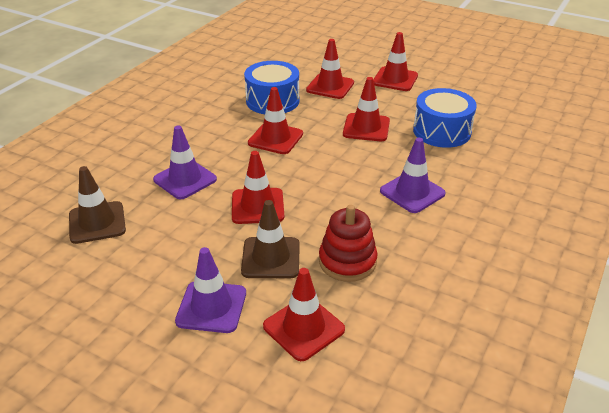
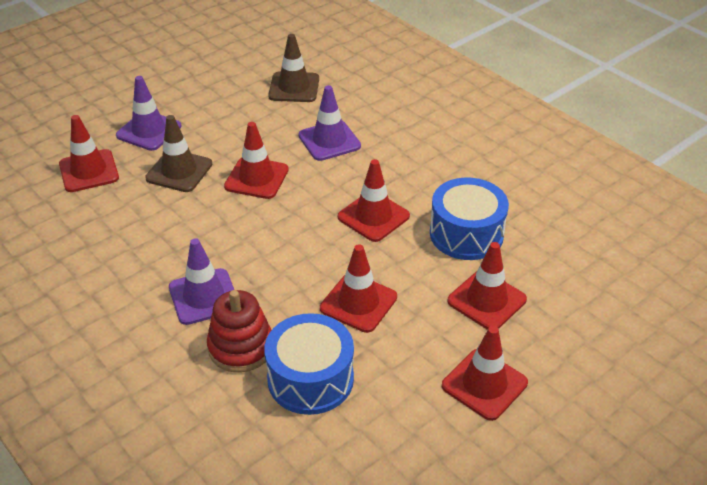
camera: 110 degrees right, 5 degrees up
(347, 261) = (139, 215): red stacking toy -> red stacking toy (241, 347)

